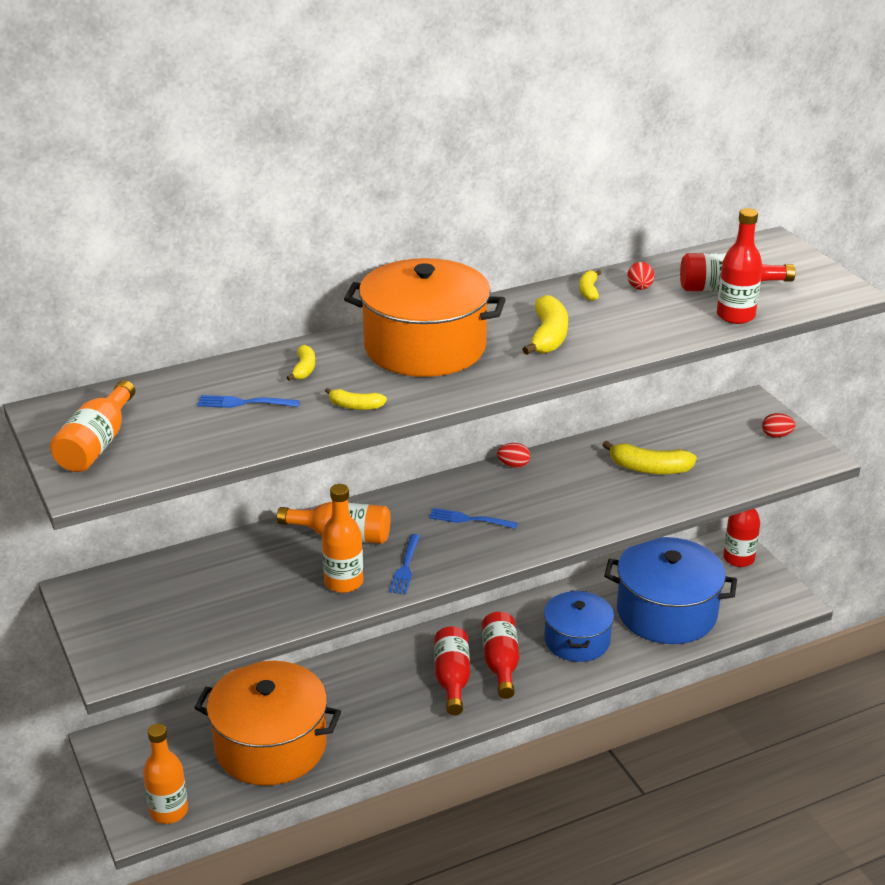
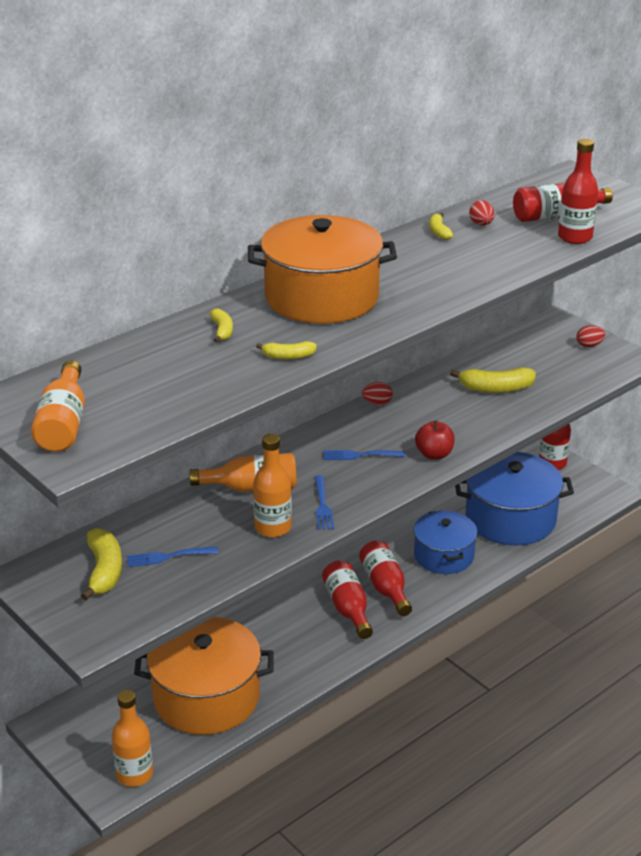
camera: 15 degrees left, 0 degrees up
(244, 403) = (183, 368): blue fork -> blue fork (168, 556)
(548, 336) = (425, 274): yellow banana -> yellow banana (104, 571)
(548, 531) = (434, 454): none -> red apple

